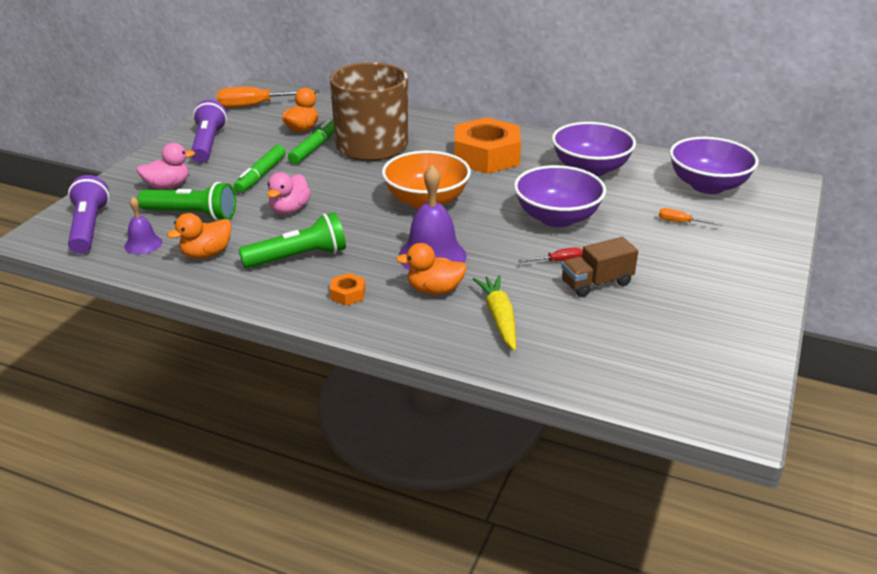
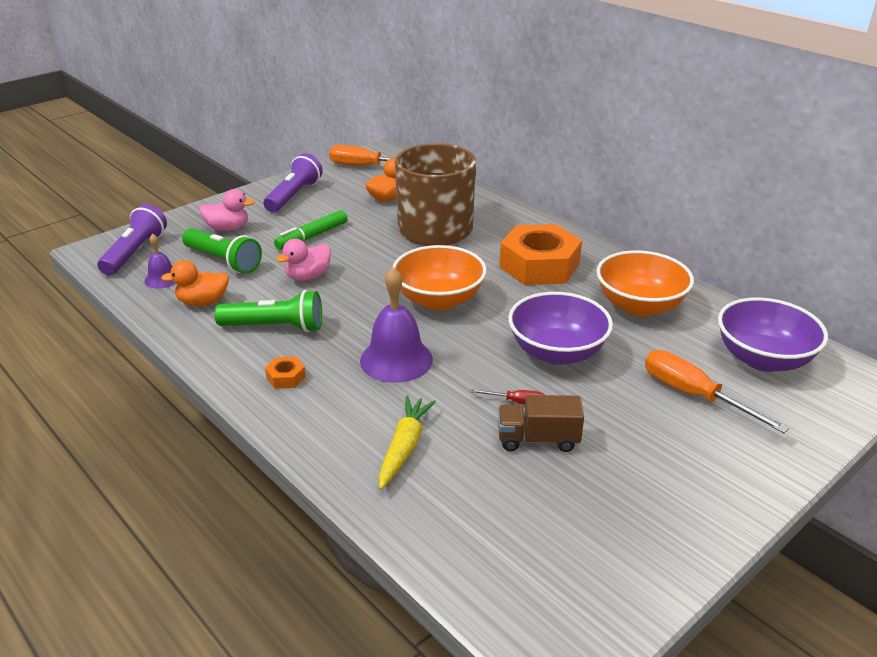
camera: 25 degrees right, 0 degrees up
(314, 148) = (381, 220): green marker -> none
(434, 290) = (367, 397): orange duck -> none
(590, 169) = (639, 306): purple bowl -> orange bowl
(681, 222) = (694, 395): orange screwdriver -> orange screwdriver, size x2.05

